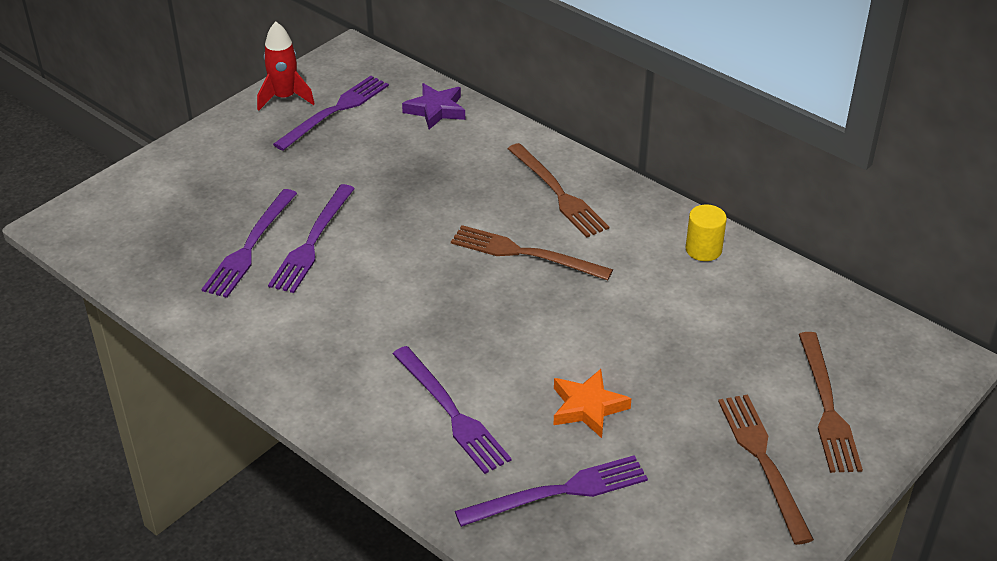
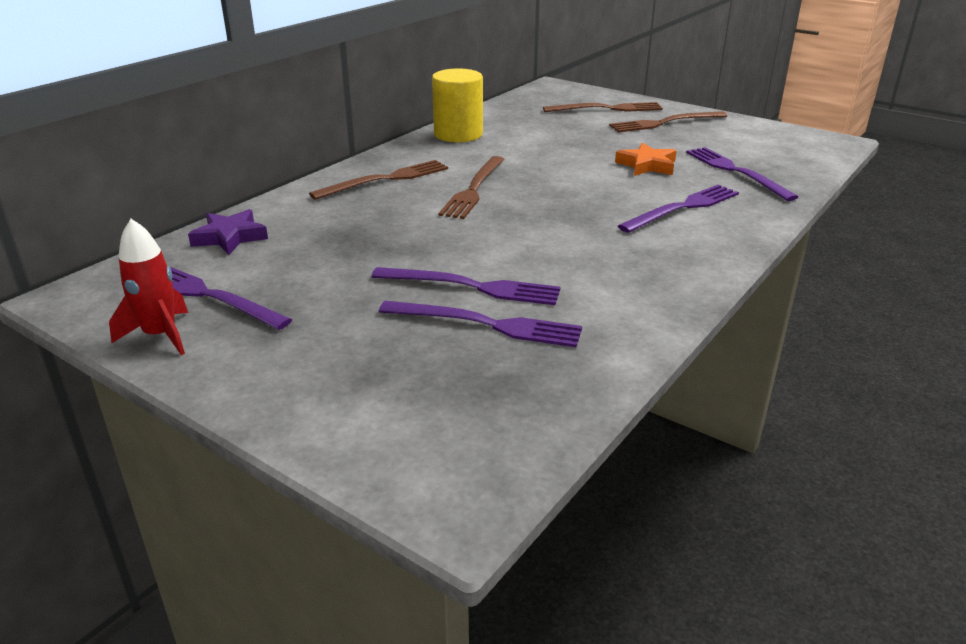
camera: 95 degrees left, 10 degrees down
(703, 249) = (458, 134): yellow cylinder -> yellow cylinder, size x1.71

